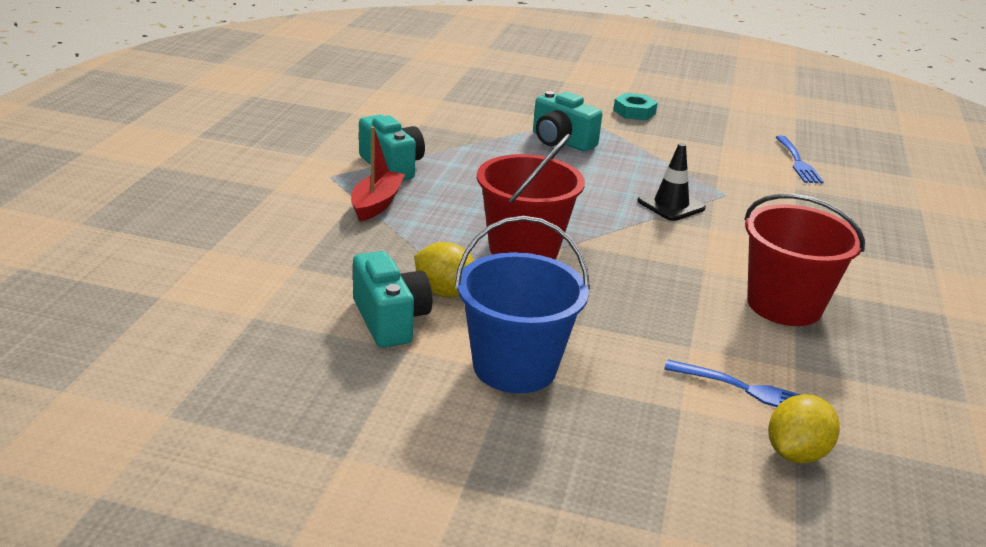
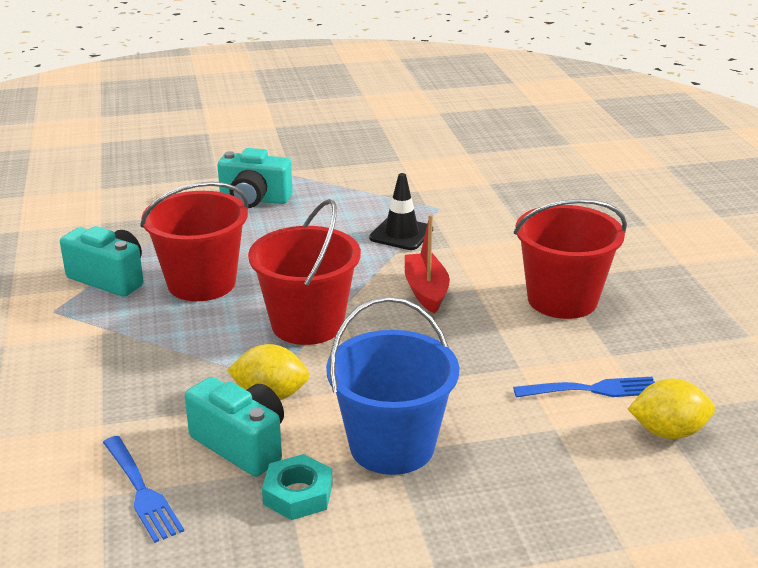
camera: 25 degrees left, 0 degrees up
(376, 204) = (128, 326): red boat -> red boat (426, 291)
(462, 191) = (201, 283): none -> red bucket
(634, 112) = (297, 148): turquoise nut -> turquoise nut (298, 494)
(796, 453) = (668, 432): yellow lemon -> yellow lemon turned 75 degrees clockwise
(798, 162) = (473, 157): blue fork -> blue fork (142, 491)

